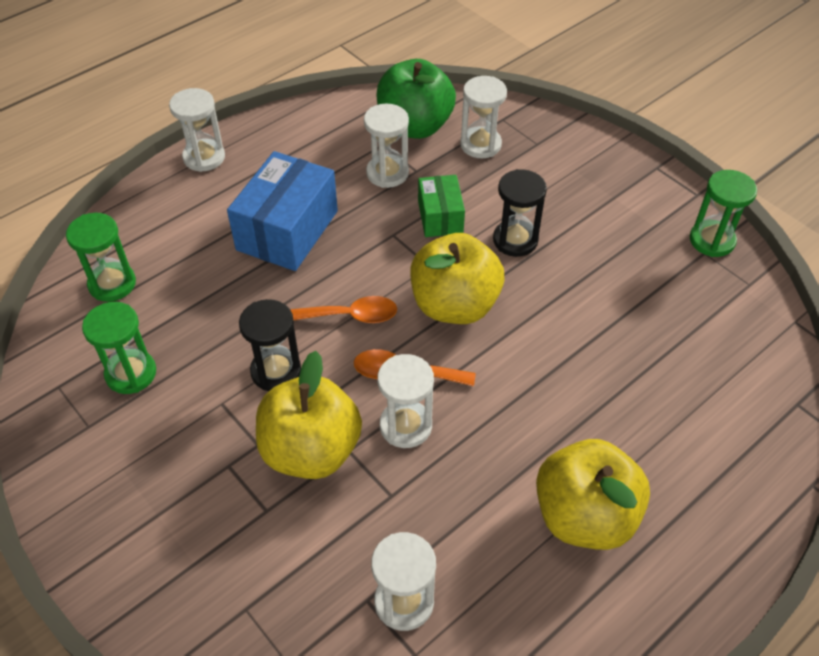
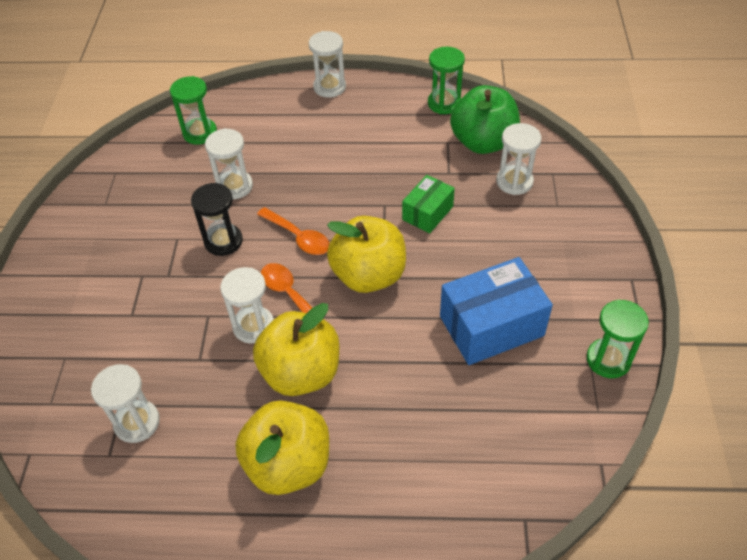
camera: 45 degrees right, 0 degrees up
(131, 373) = (154, 190): green hourglass -> green hourglass (444, 103)
(287, 230) = (325, 161): blue box -> blue box (491, 326)
(311, 450) = (189, 300): yellow apple -> yellow apple (301, 372)
(387, 173) = (428, 163): white hourglass -> white hourglass (234, 186)
(515, 240) = (459, 261): black hourglass -> none

